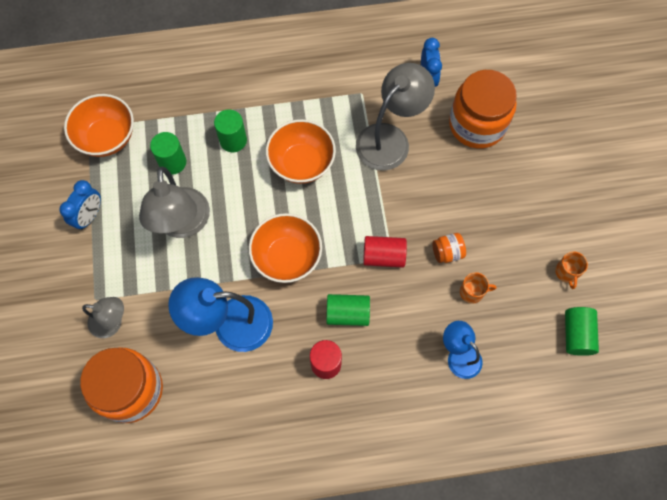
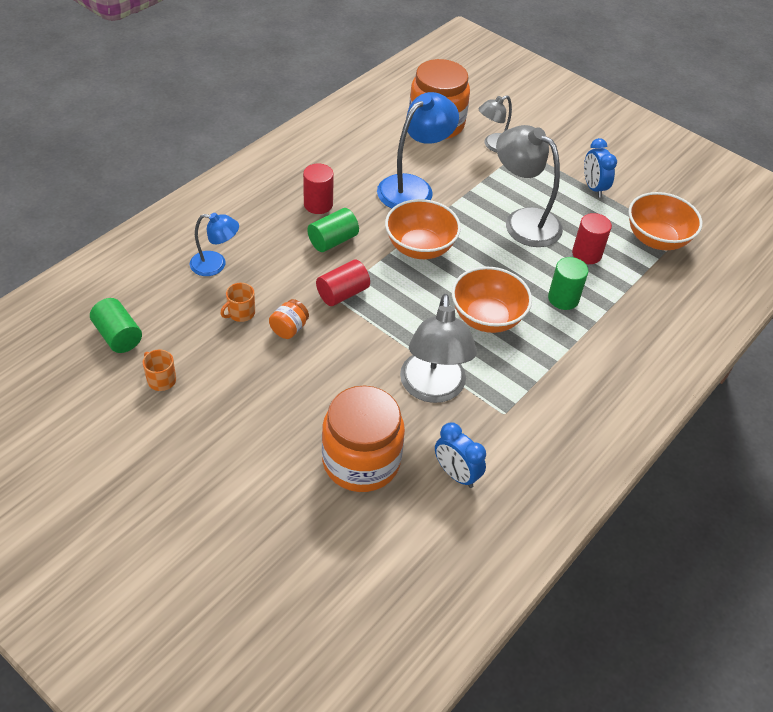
camera: 135 degrees right, 20 degrees down
(172, 162) = (586, 254): green cylinder -> red cylinder

